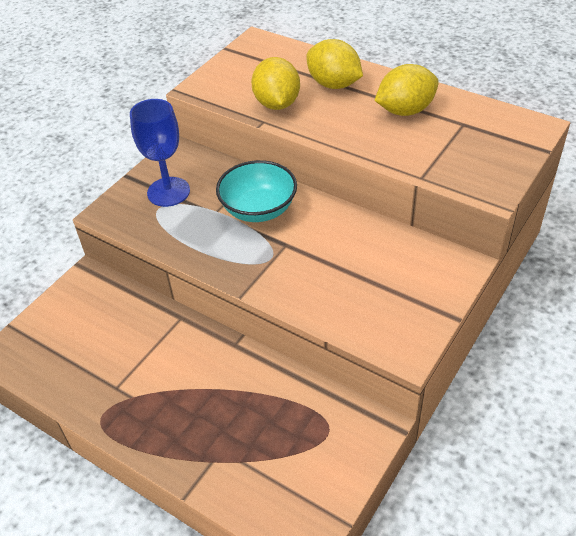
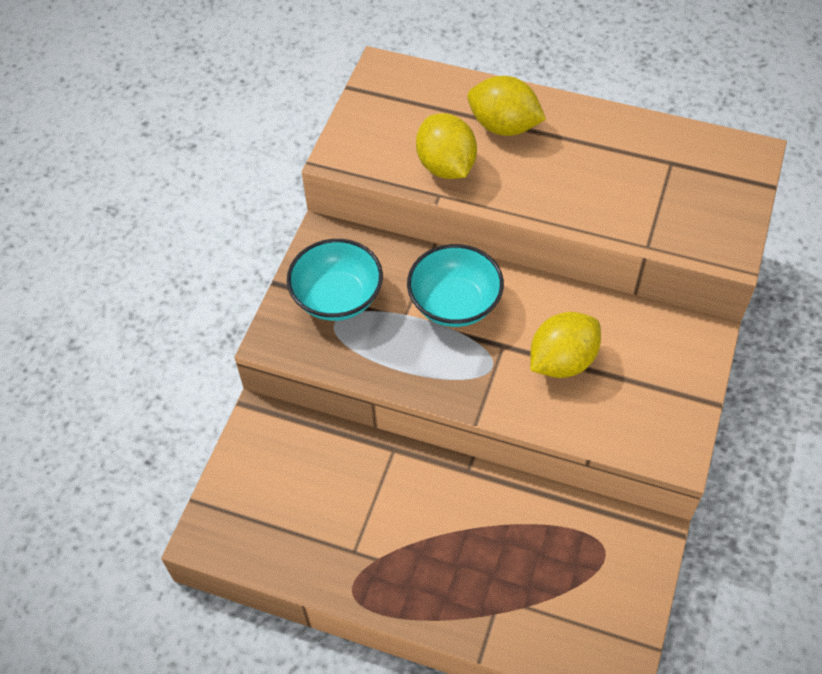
camera: 15 degrees left, 10 degrees up
(168, 192) = (337, 297): blue goblet -> turquoise bowl
(405, 110) = (600, 153): yellow lemon -> yellow lemon (562, 361)

